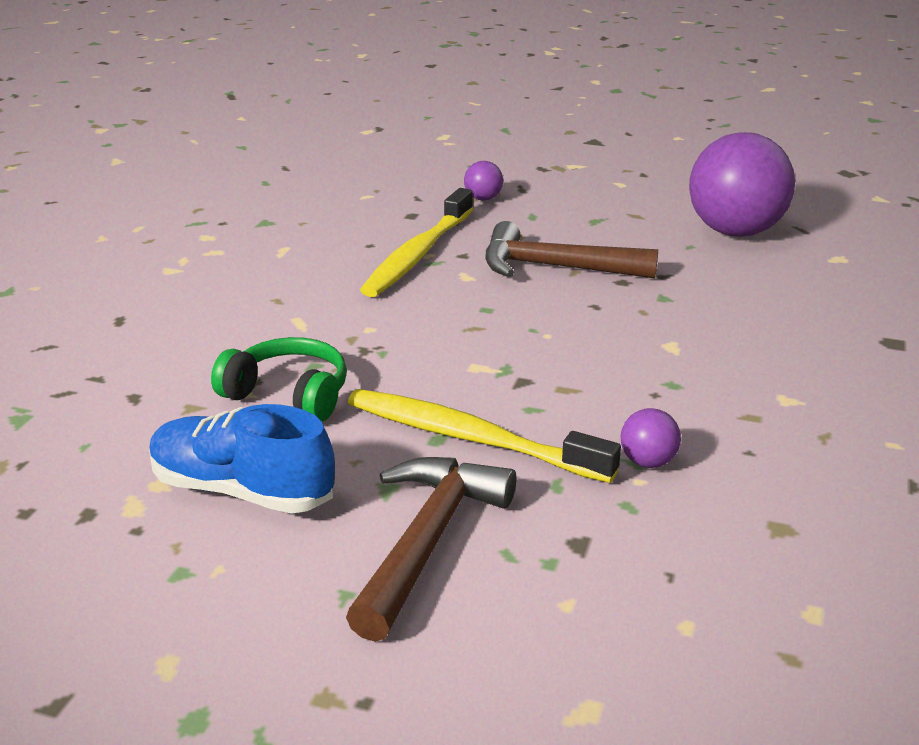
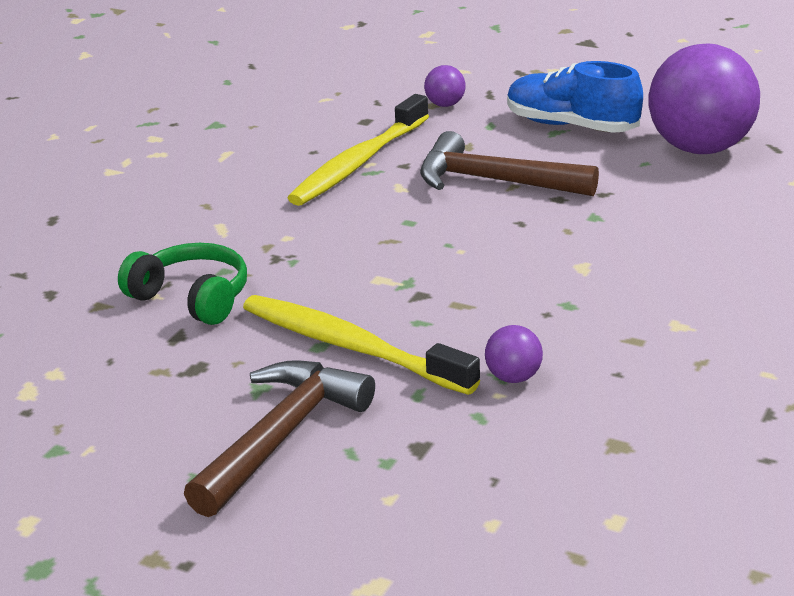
camera: 10 degrees right, 0 degrees up
(242, 490) = (127, 383): blue shoe -> blue shoe (571, 126)

